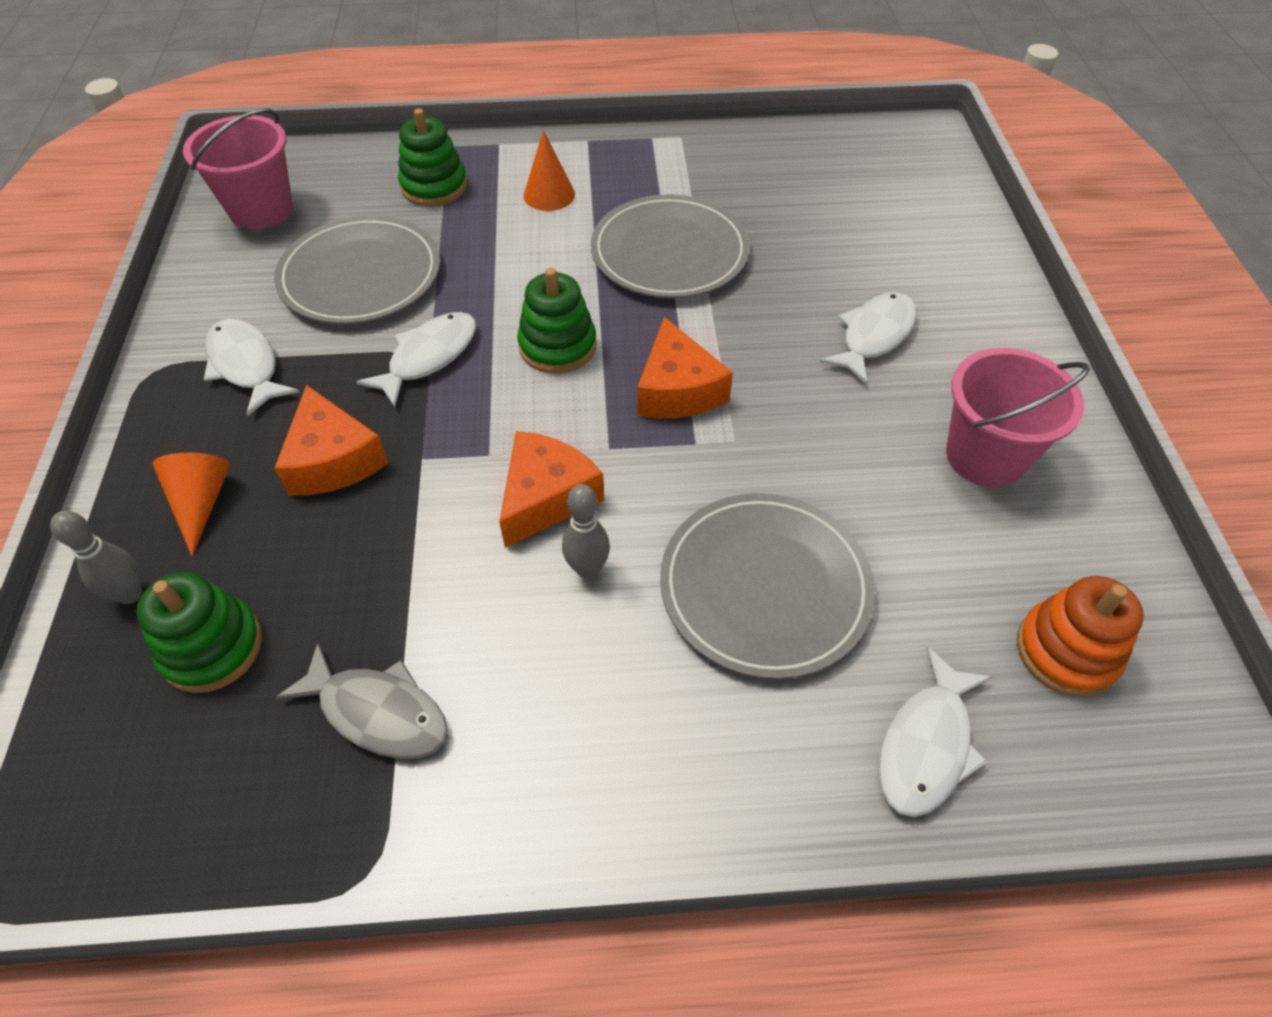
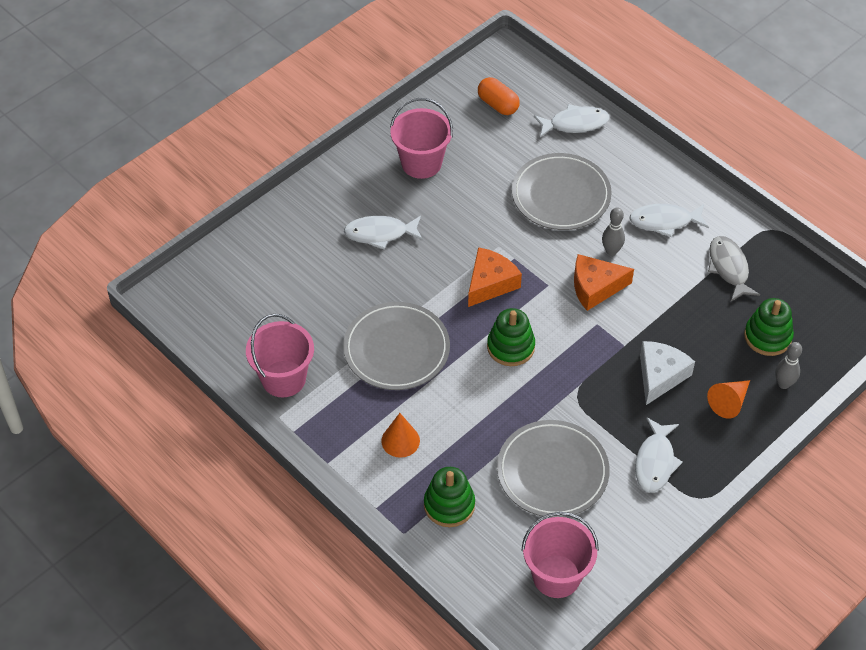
camera: 130 degrees left, 0 degrees up
(333, 460) = (660, 376): orange cheese -> white cheese
(428, 357) = (571, 392): white fish -> white fish (664, 221)
(725, 160) = (283, 378): none -> pink bucket
(1066, 651) = (498, 105): orange stacking toy -> orange capsule

